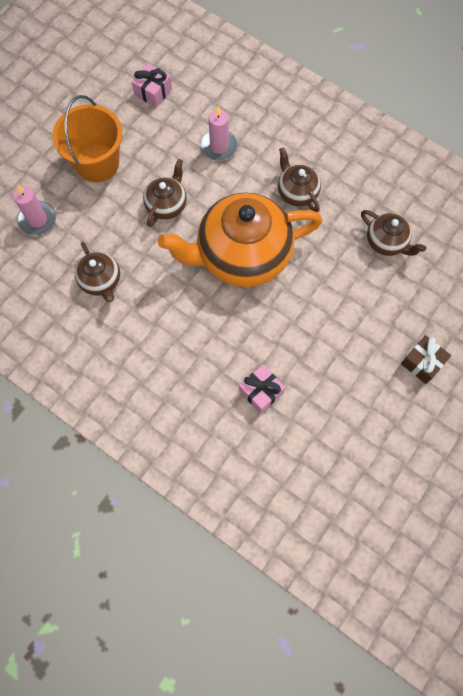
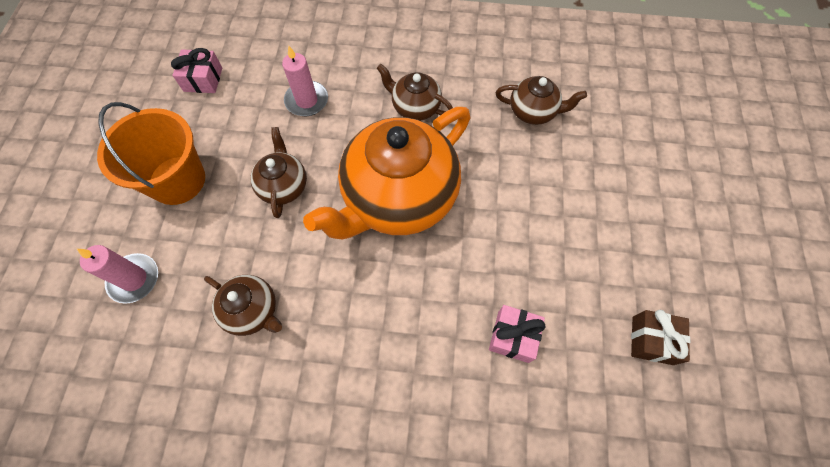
camera: 30 degrees left, 5 degrees down
(422, 363) = (649, 211): brown gift -> brown gift (652, 340)

